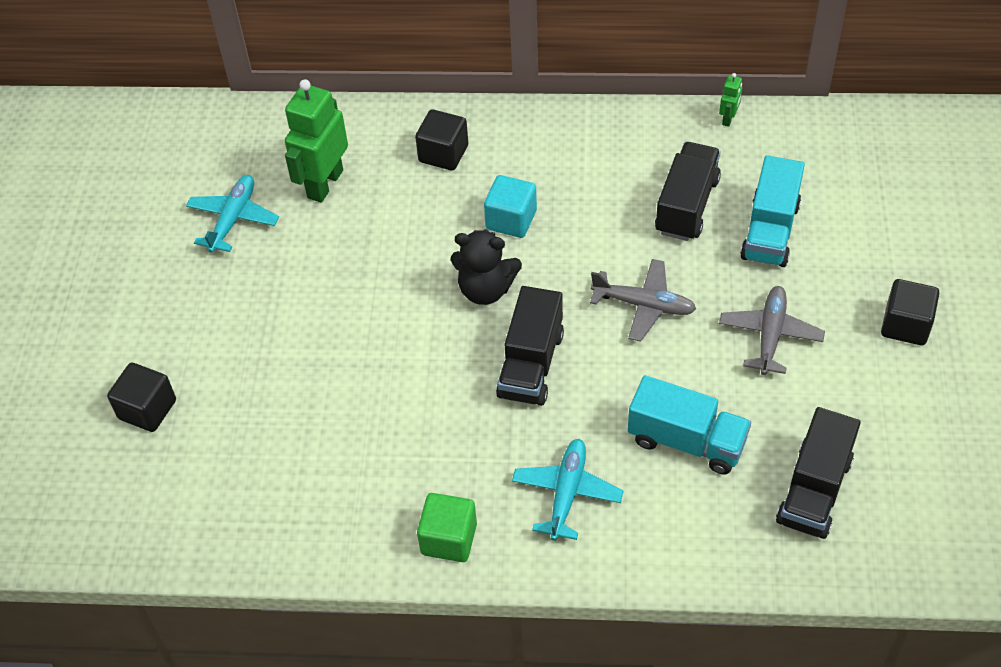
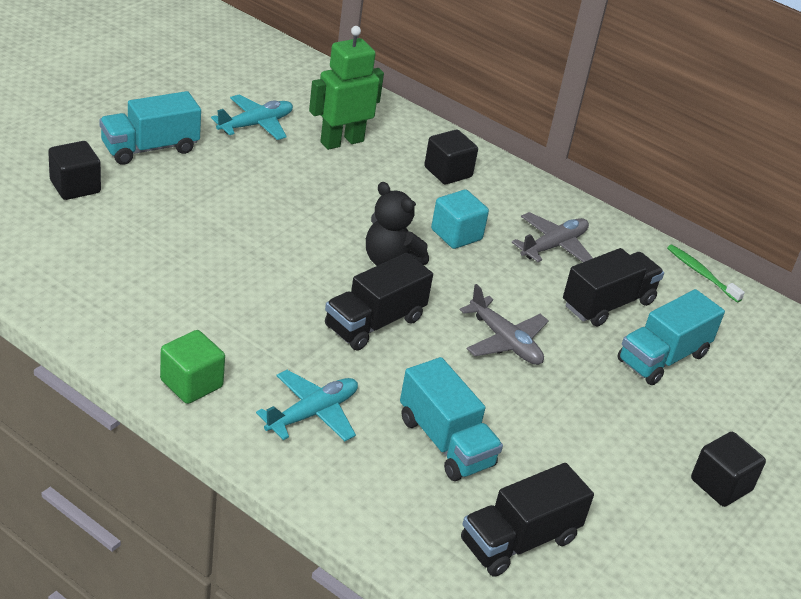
camera: 25 degrees right, 15 degrees down
(168, 316) = (150, 148): none -> turquoise truck
(728, 119) = (701, 273): green robot -> green toothbrush
(770, 335) = (591, 420): grey plane -> grey plane (554, 246)

